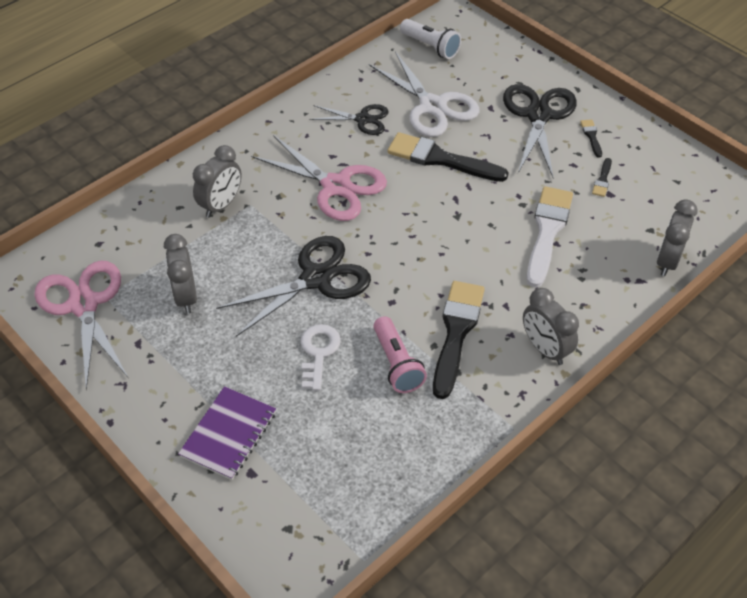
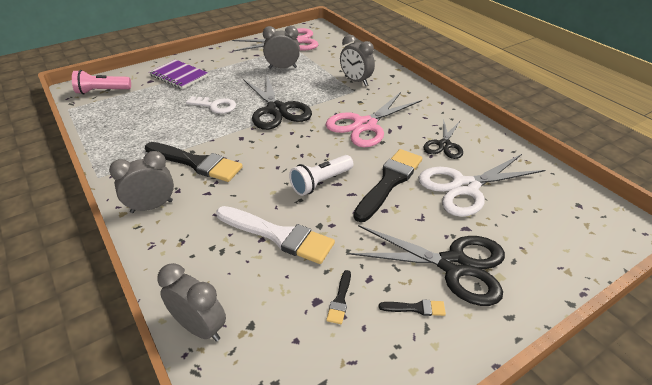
camera: 100 degrees right, 10 degrees down
(396, 364) = (187, 134): pink flashlight -> pink flashlight (102, 91)
(430, 47) = (563, 199): white flashlight -> white flashlight (321, 182)
(602, 180) = (340, 299): black brush -> black brush turned 105 degrees counterclockwise

